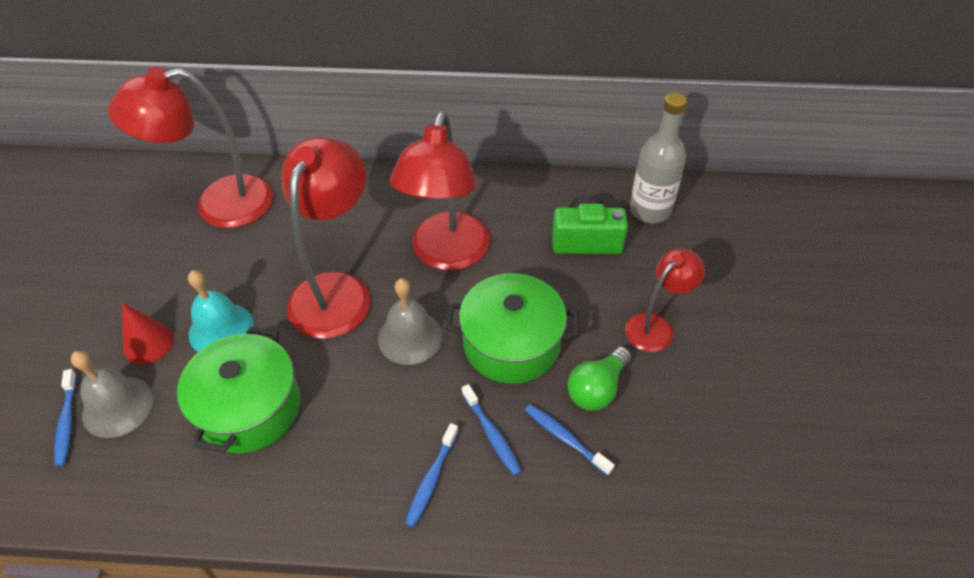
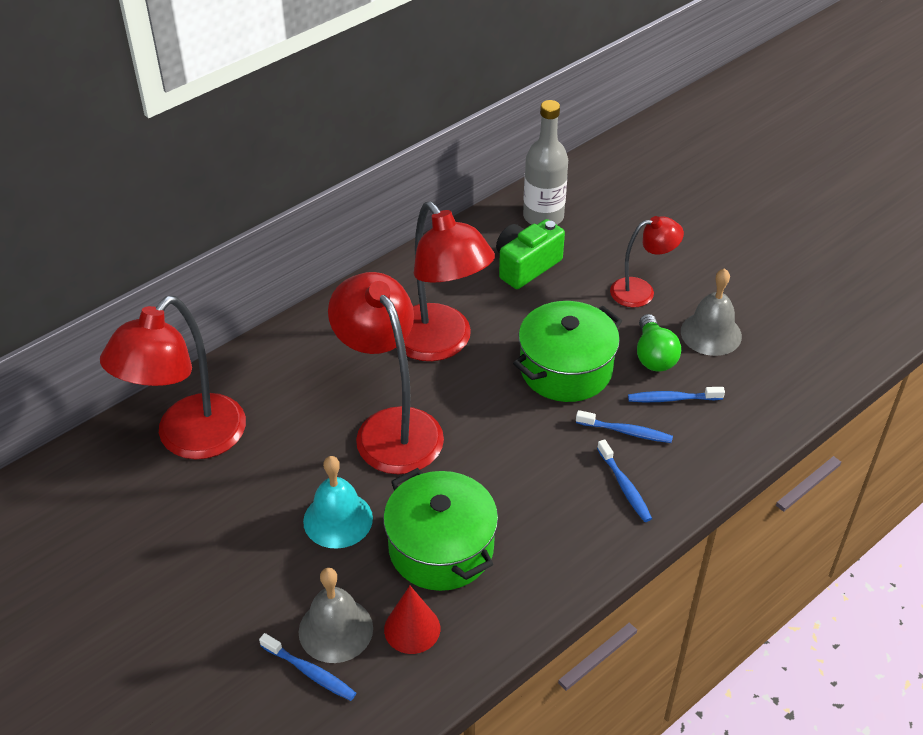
camera: 45 degrees left, 5 degrees down
(148, 343) = (291, 574): red cone -> red cone (412, 629)
(410, 337) = (491, 416): grey bell -> grey bell (711, 333)
(656, 326) = (641, 291): red lamp -> red lamp turned 75 degrees clockwise

